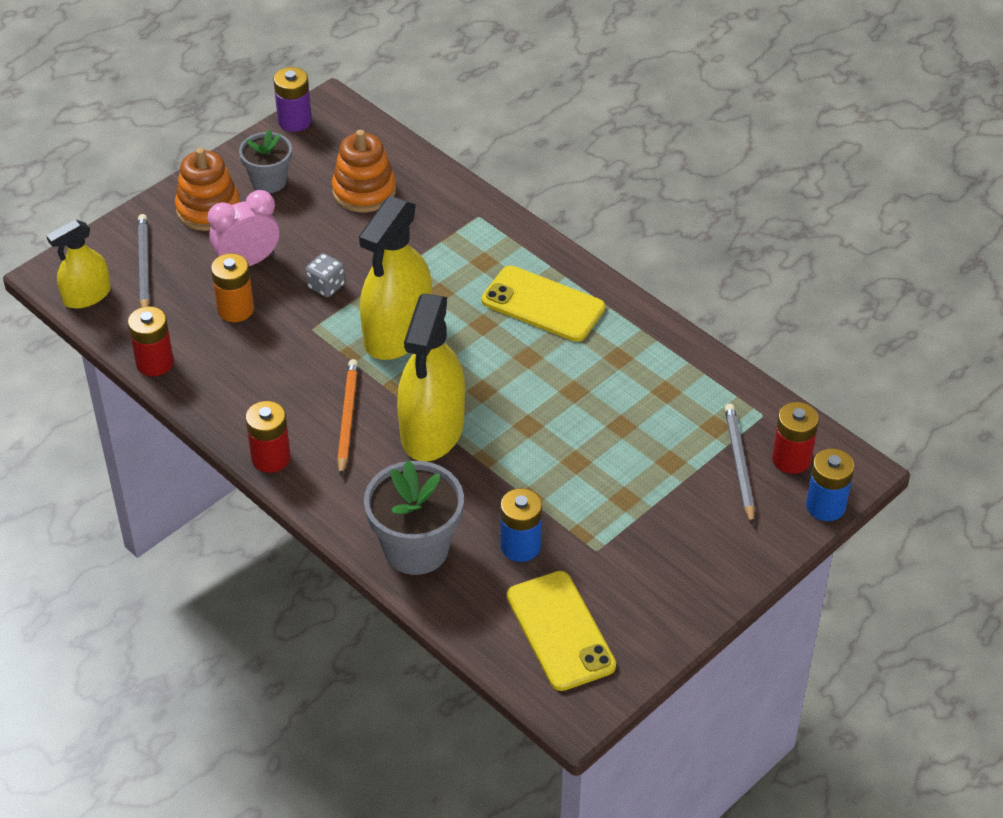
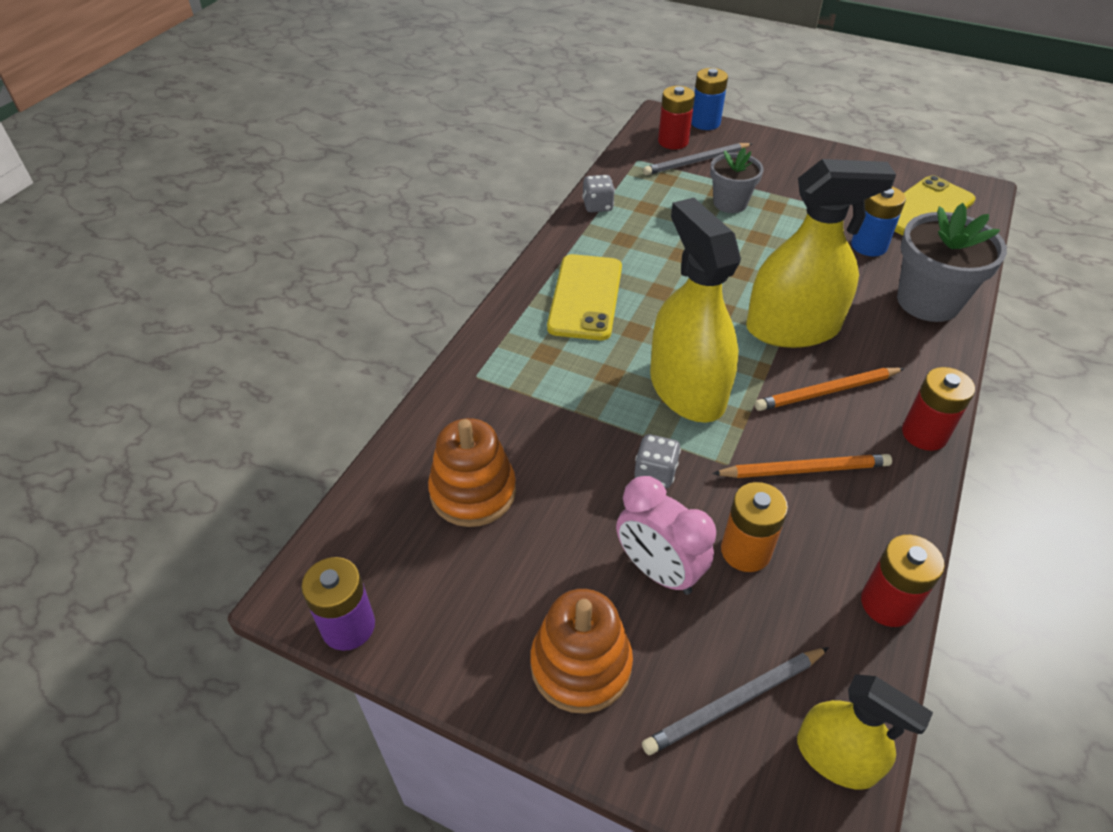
camera: 110 degrees left, 0 degrees up
(269, 181) = (492, 608): grey flower pot -> grey flower pot (730, 203)
(281, 369) = (805, 469): none -> orange pencil
(398, 332) = (687, 389): yellow spray bottle -> yellow spray bottle turned 120 degrees counterclockwise
(684, 354) = (597, 206): none -> grey dice

